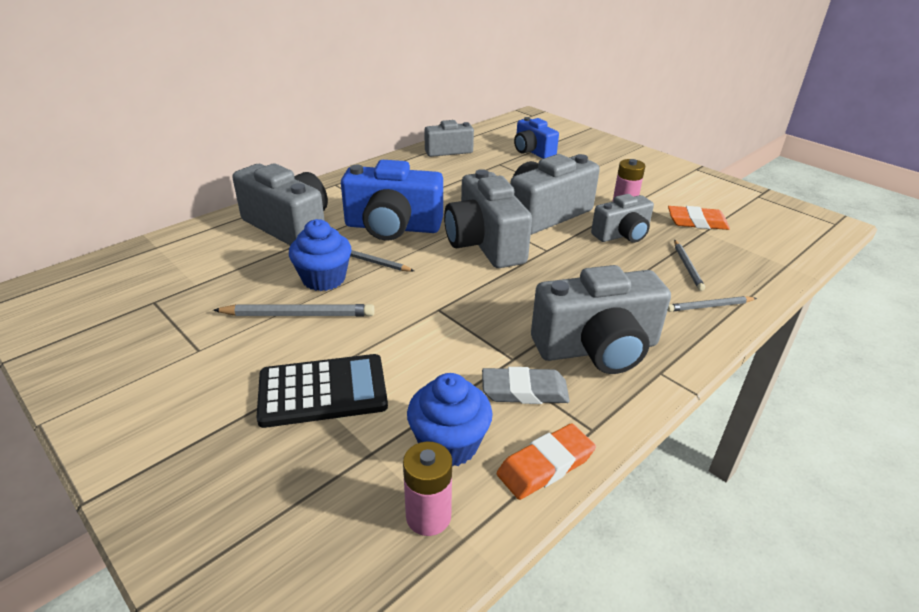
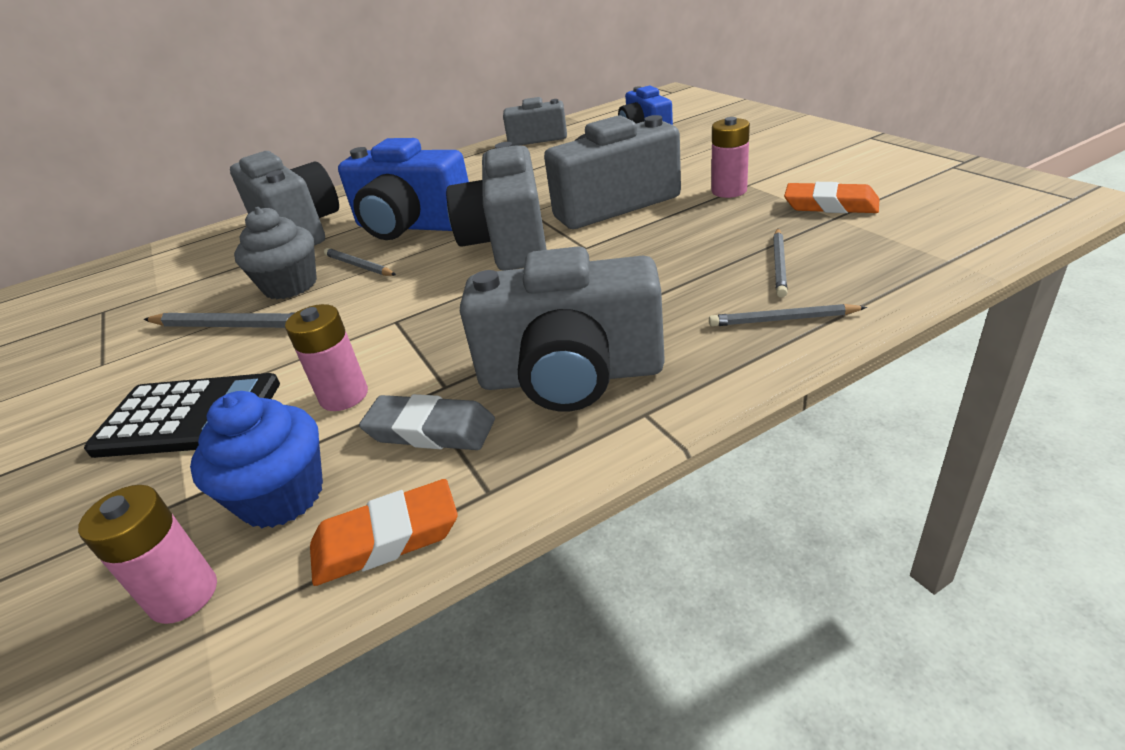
camera: 20 degrees right, 0 degrees up
(324, 279) = (290, 286): blue cupcake -> grey cupcake
(441, 369) = (344, 396): none -> pink battery
(622, 235) = (705, 225): grey camera -> none

